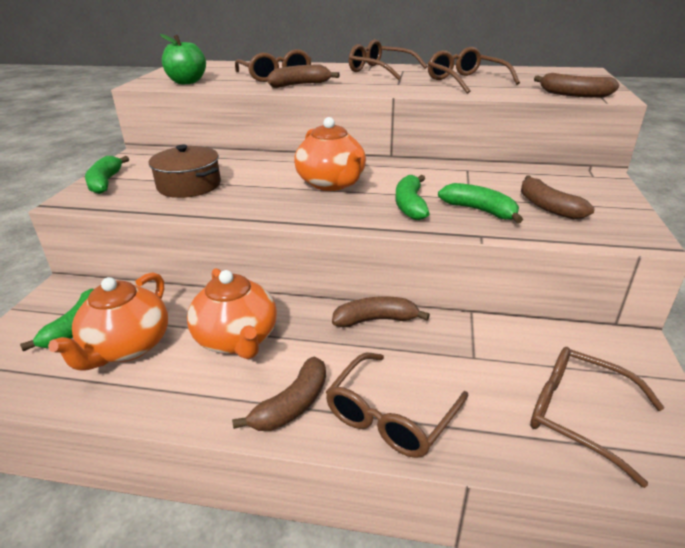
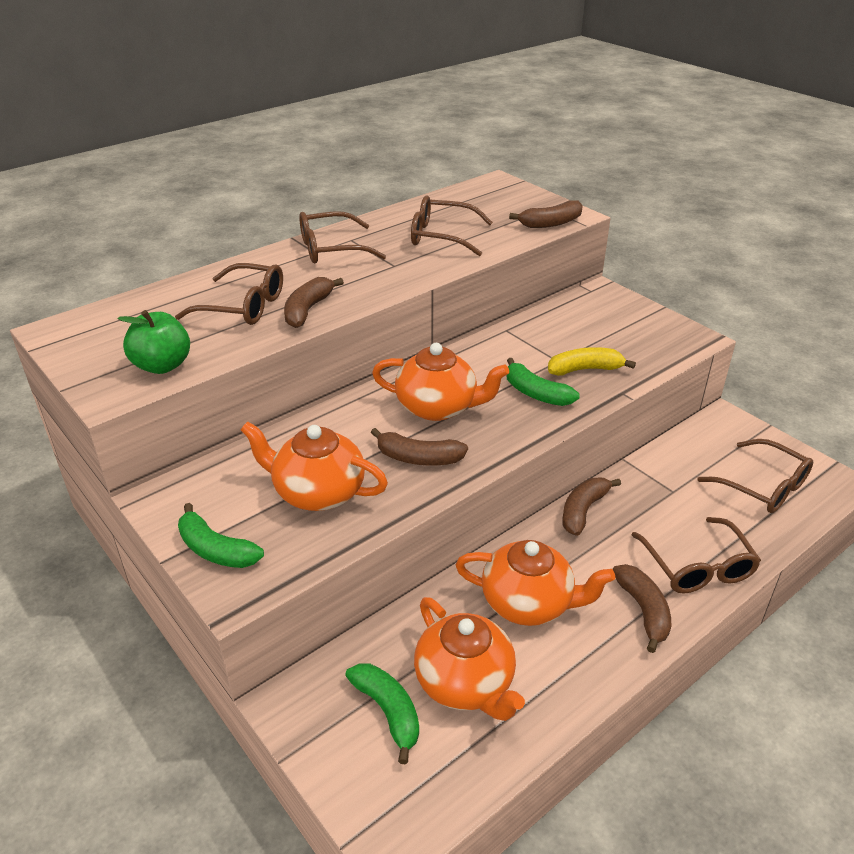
camera: 50 degrees left, 5 degrees up
(189, 185) = (317, 492): brown pot -> orange teapot
(480, 211) = (585, 369): green banana -> yellow banana
(547, 207) = (614, 340): brown banana -> brown banana (418, 458)
(578, 415) = (763, 486): brown glasses -> brown glasses turned 120 degrees counterclockwise

